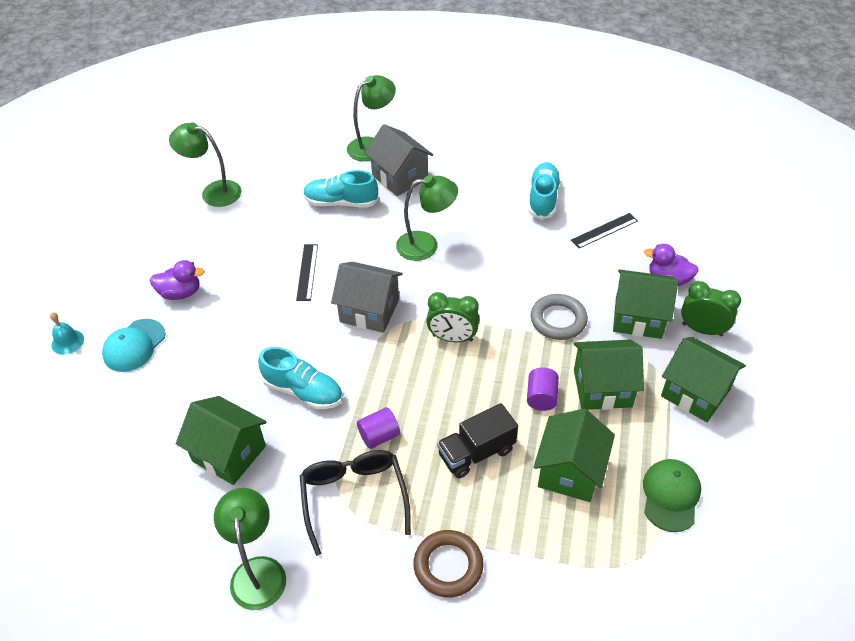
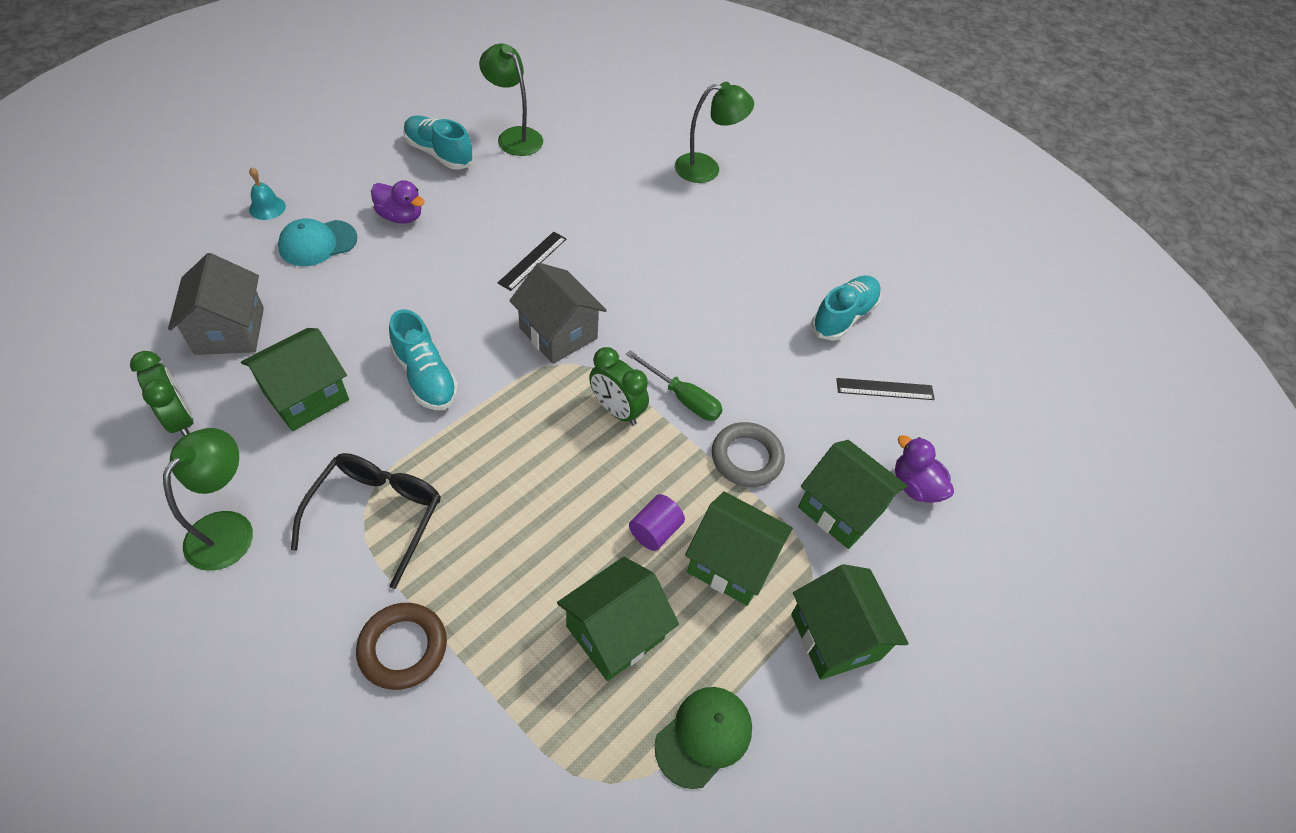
camera: 25 degrees right, 5 degrees up
(229, 453) = (306, 396): green house -> green house turned 75 degrees clockwise
(341, 202) = (626, 209): turquoise shoe -> turquoise shoe (439, 153)
(379, 436) = (456, 467): purple cylinder -> none
(400, 177) = (707, 214): grey house -> grey house (230, 331)
(426, 245) = (674, 298): green lamp -> none
(476, 453) = (535, 547): black truck -> none
(487, 306) = (682, 398): none -> green screwdriver
(702, 329) = (907, 568): green clock -> green clock (180, 419)

